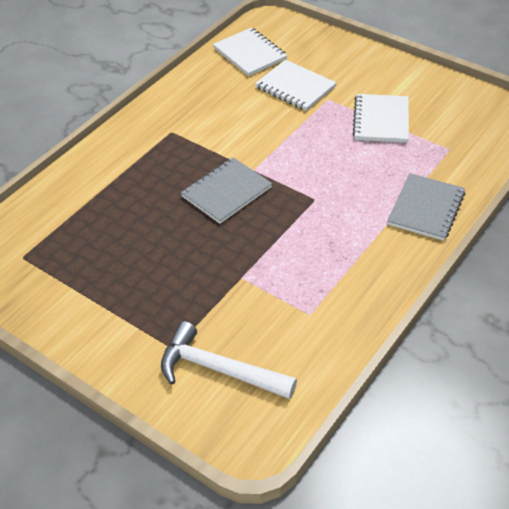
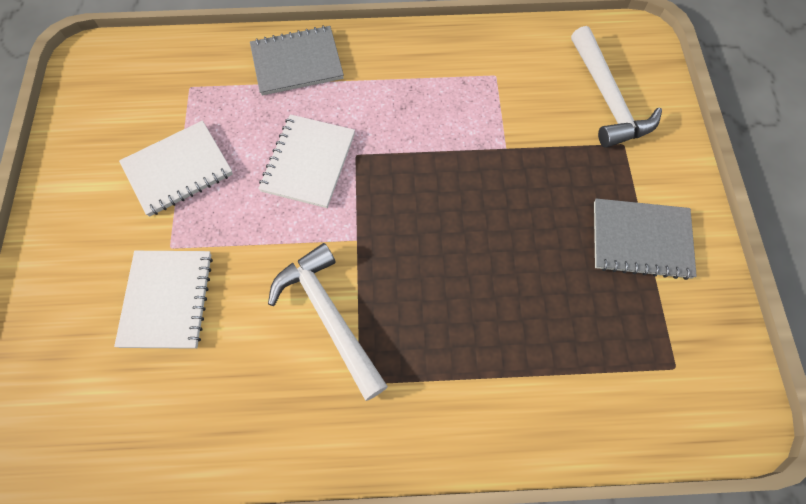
camera: 130 degrees left, 20 degrees up
(219, 137) = (329, 316): none -> white hammer
(226, 192) = (411, 240): grey notebook -> grey notebook (641, 240)
(250, 54) = (118, 416): white notebook -> white notebook (308, 162)

